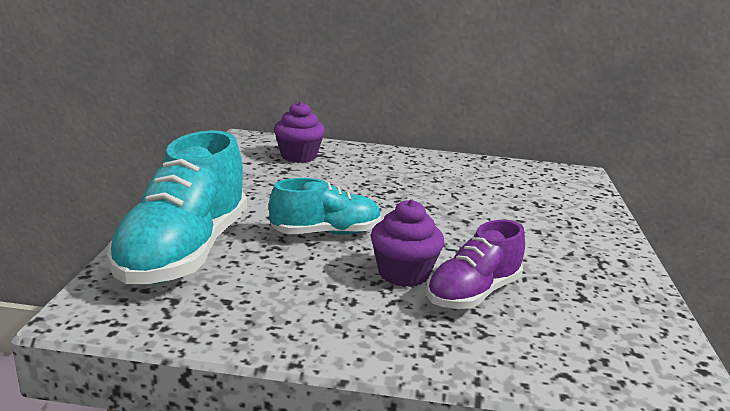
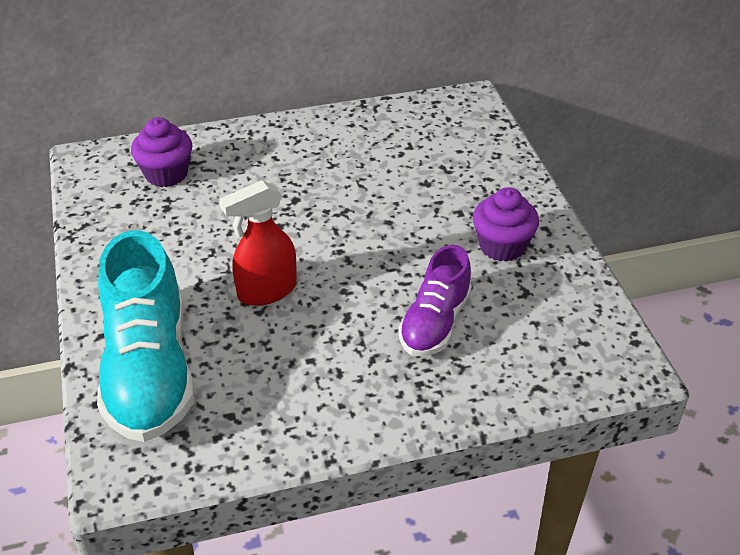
camera: 20 degrees left, 20 degrees up
(326, 233) = (266, 291): turquoise shoe -> red spray bottle
(403, 273) = (365, 320): purple cupcake -> purple cupcake (502, 246)

